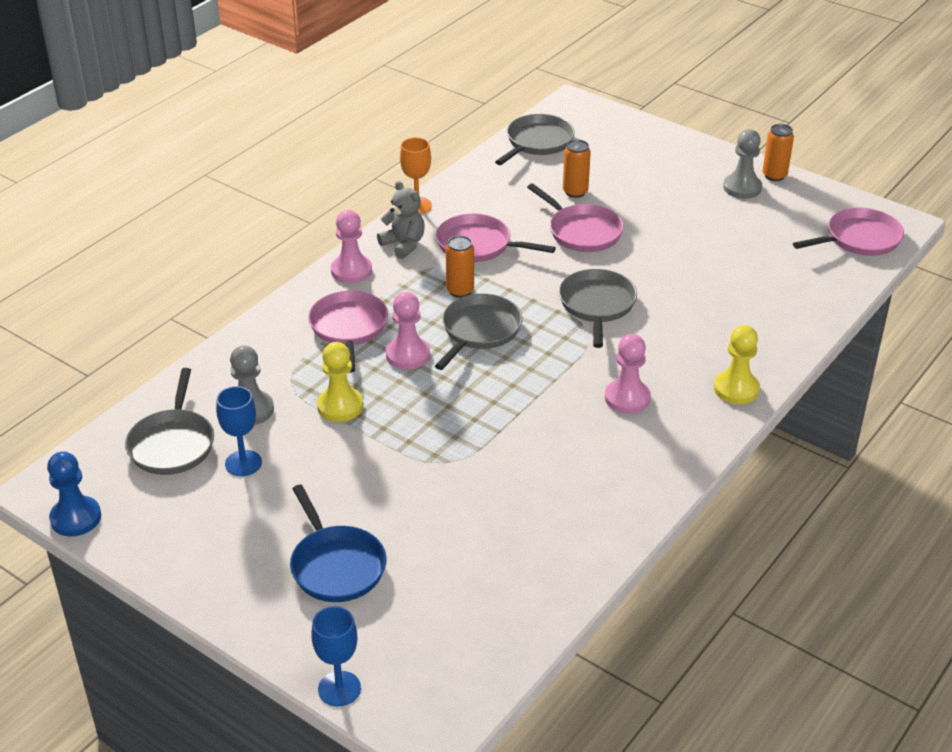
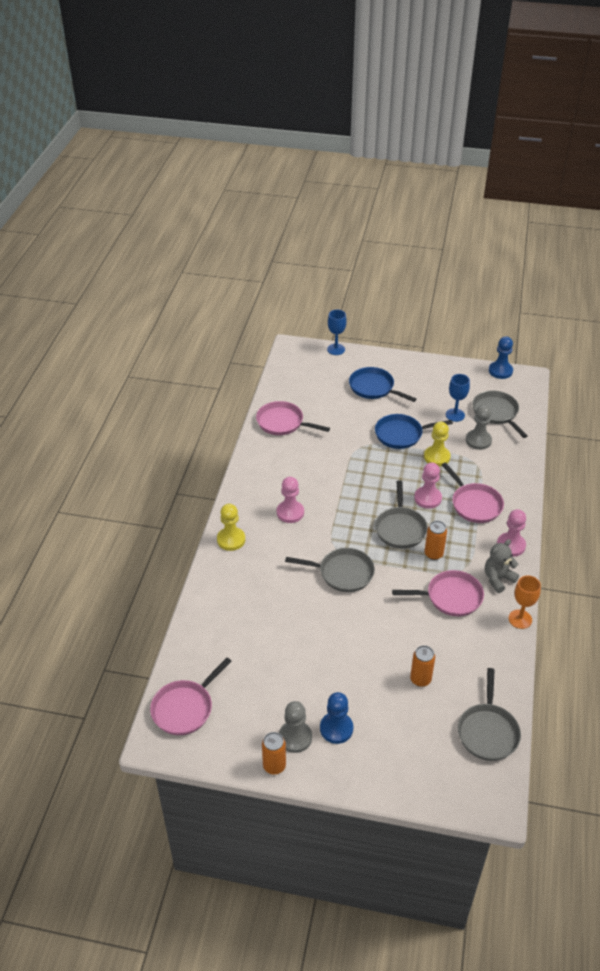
camera: 155 degrees right, 5 degrees up
(363, 460) = (401, 434): none -> blue pan
(403, 245) = (498, 579): grey teddy bear -> grey teddy bear turned 120 degrees clockwise
(582, 232) = (390, 637): pink pan -> pink pan (282, 422)
(597, 305) = (342, 573): grey pan -> grey pan turned 60 degrees counterclockwise
(693, 182) = (336, 728): none -> blue pawn

